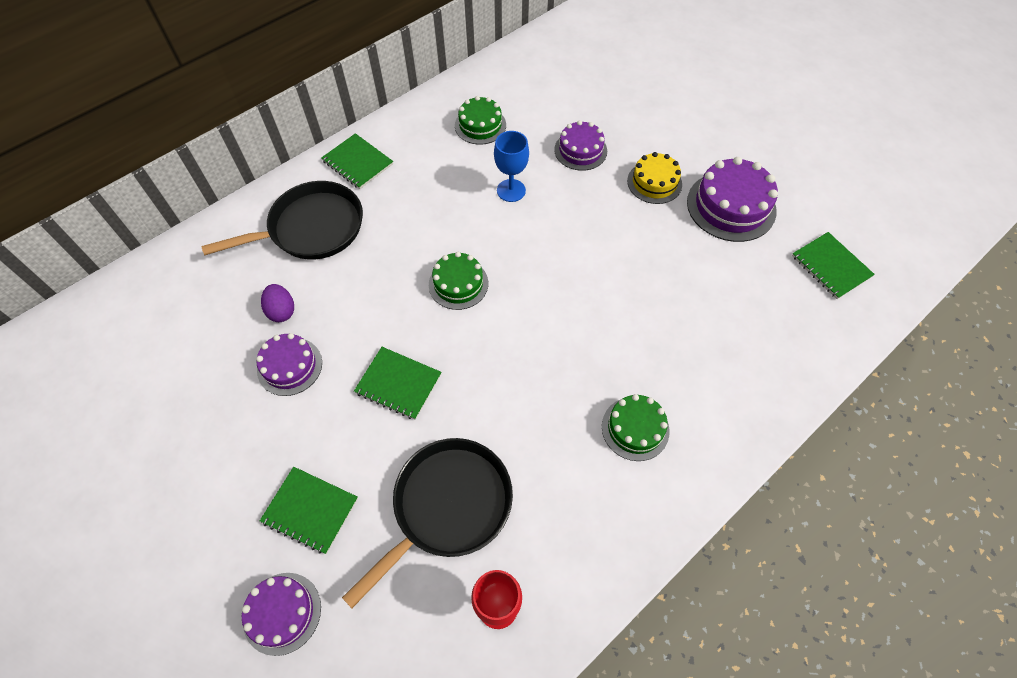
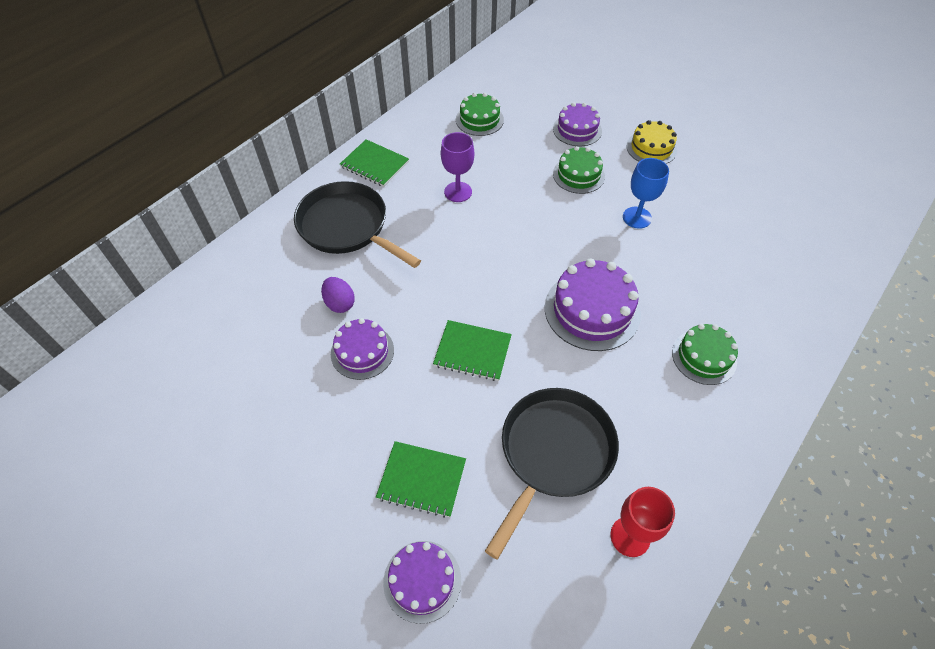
camera: 10 degrees left, 5 degrees down
(311, 228) = (347, 227): black pan -> black pan turned 105 degrees counterclockwise
(434, 205) = (458, 192): none -> purple goblet
(458, 284) = (502, 256): green cake -> green cake (578, 175)
(511, 190) = (525, 170): blue goblet -> blue goblet (637, 217)
(731, 206) = (724, 159): purple cake -> purple cake (592, 310)
(831, 266) = (826, 197): green notebook -> none

